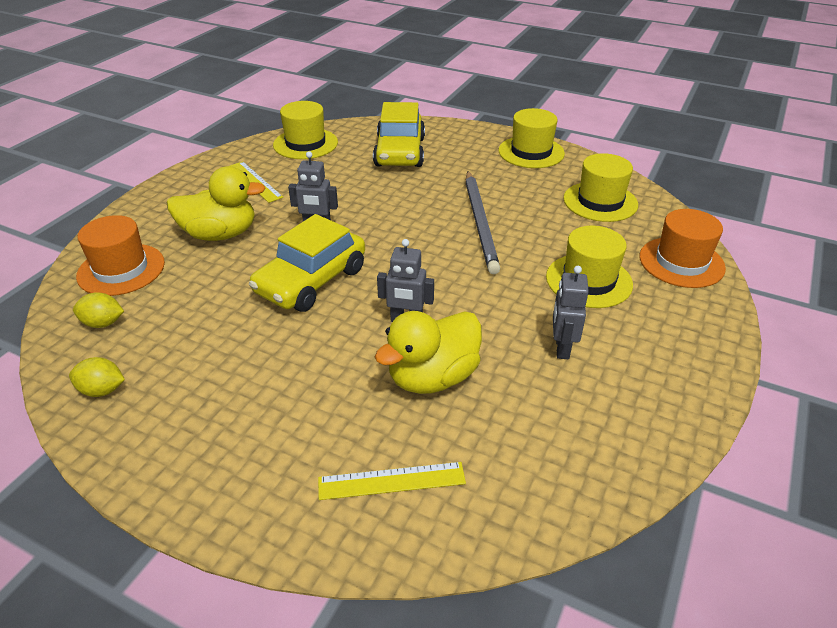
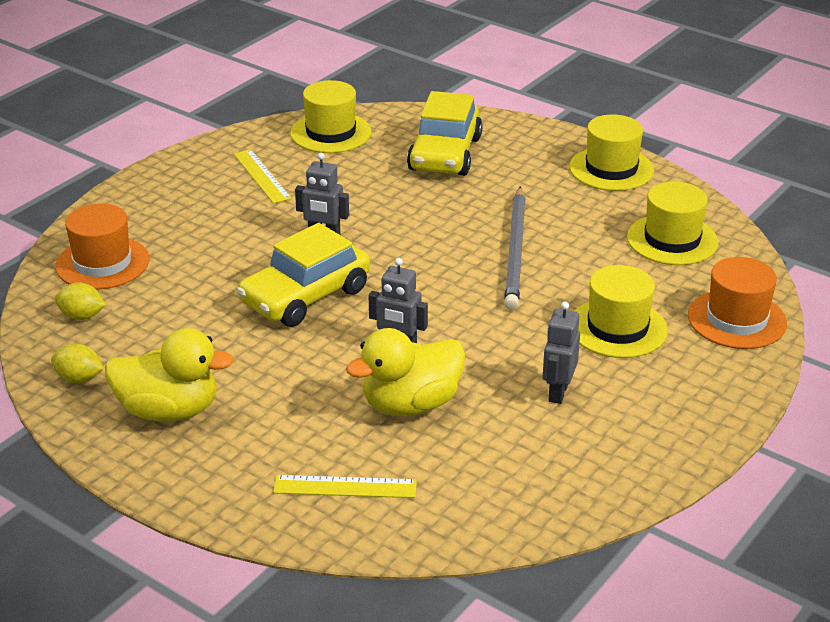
camera: 10 degrees right, 5 degrees down
(220, 234) = (213, 235): yellow duck -> yellow duck (169, 410)

